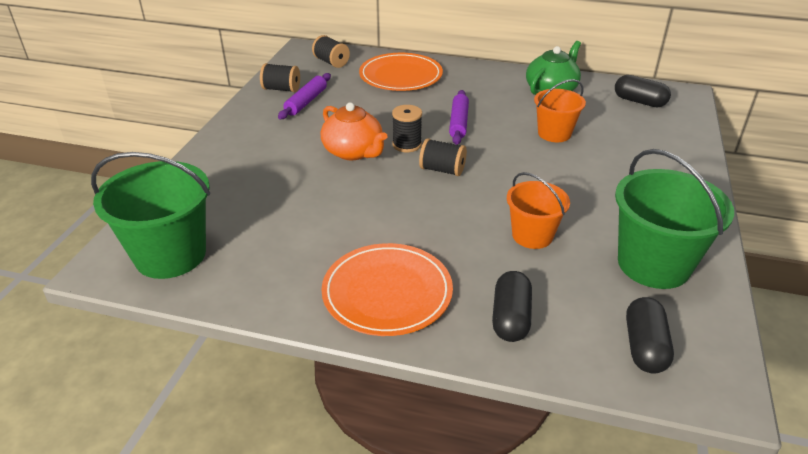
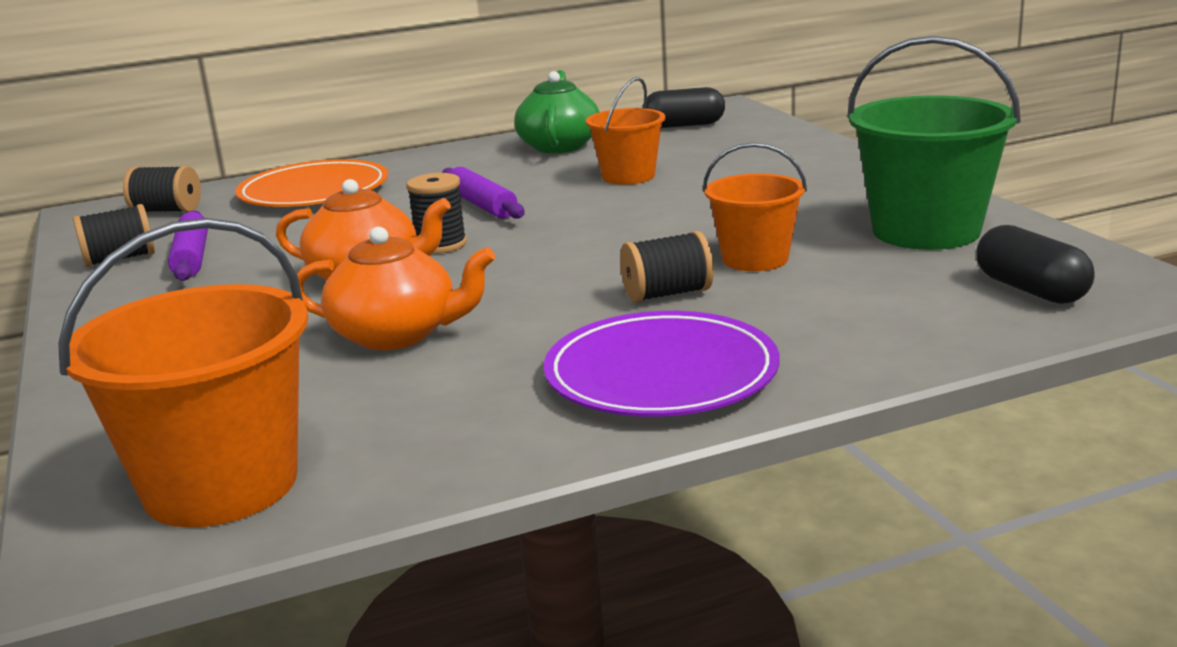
camera: 35 degrees left, 15 degrees down
(170, 255) = (221, 485): green bucket -> orange bucket
(320, 200) = (397, 335): none -> orange teapot
(387, 293) = (661, 374): orange plate -> purple plate
(442, 170) = (535, 249): black spool -> black spool (667, 294)
(510, 318) = (855, 329): black capsule -> none

